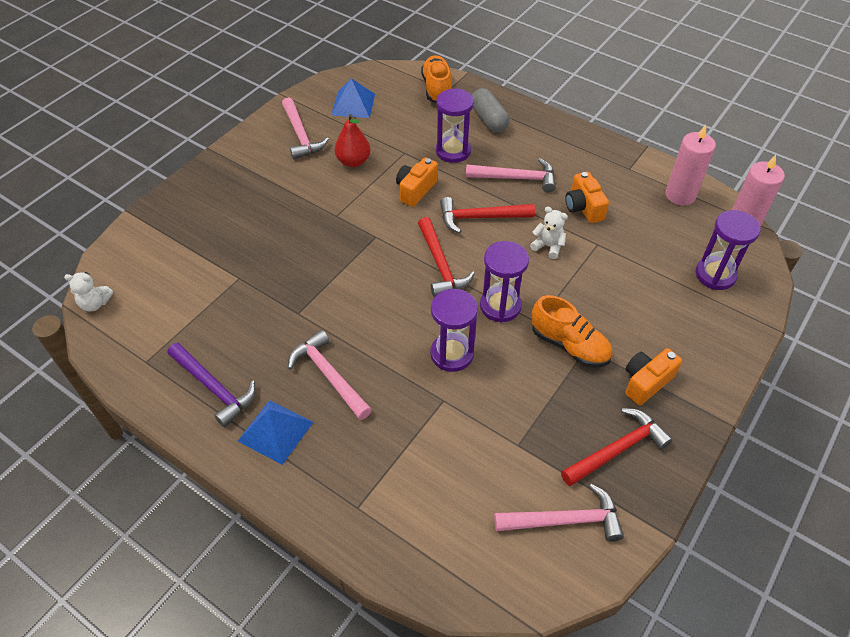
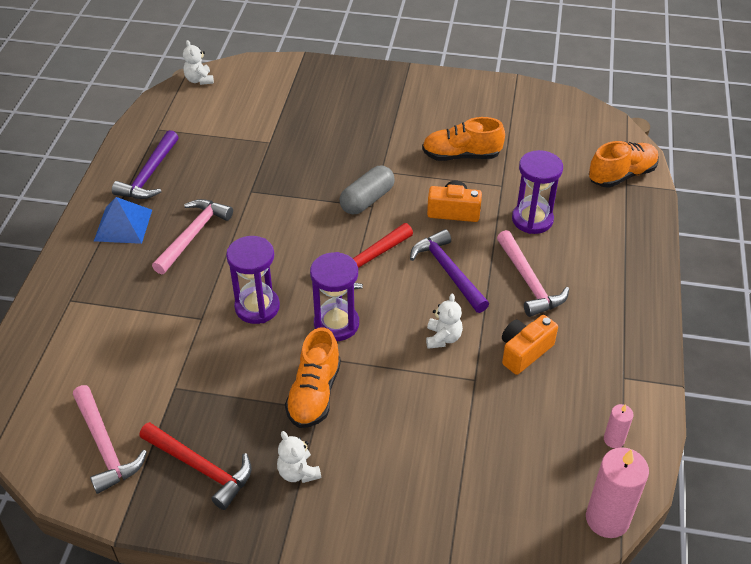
camera: 65 degrees right, 5 degrees down
(301, 135) = (470, 109): pink hammer -> none
(353, 104) = (543, 125): blue pyramid -> none
(353, 161) = (461, 155): red pear -> orange shoe
(480, 217) = (448, 271): red hammer -> purple hammer
(488, 119) = (607, 231): grey capsule -> grey capsule (367, 200)
(646, 382) = (298, 472): orange camera -> white teddy bear
(680, 195) = (614, 439): pink candle -> pink candle, size x0.51
(715, 275) = (498, 505): purple hourglass -> none

